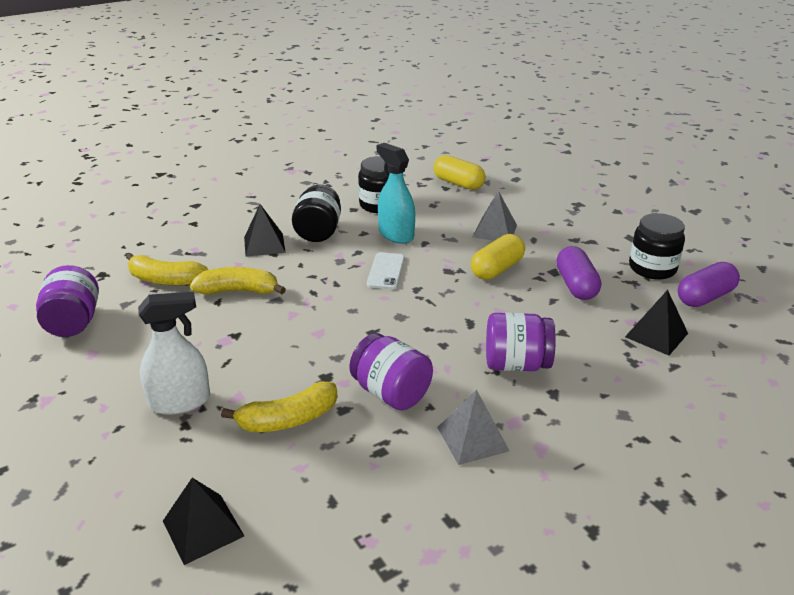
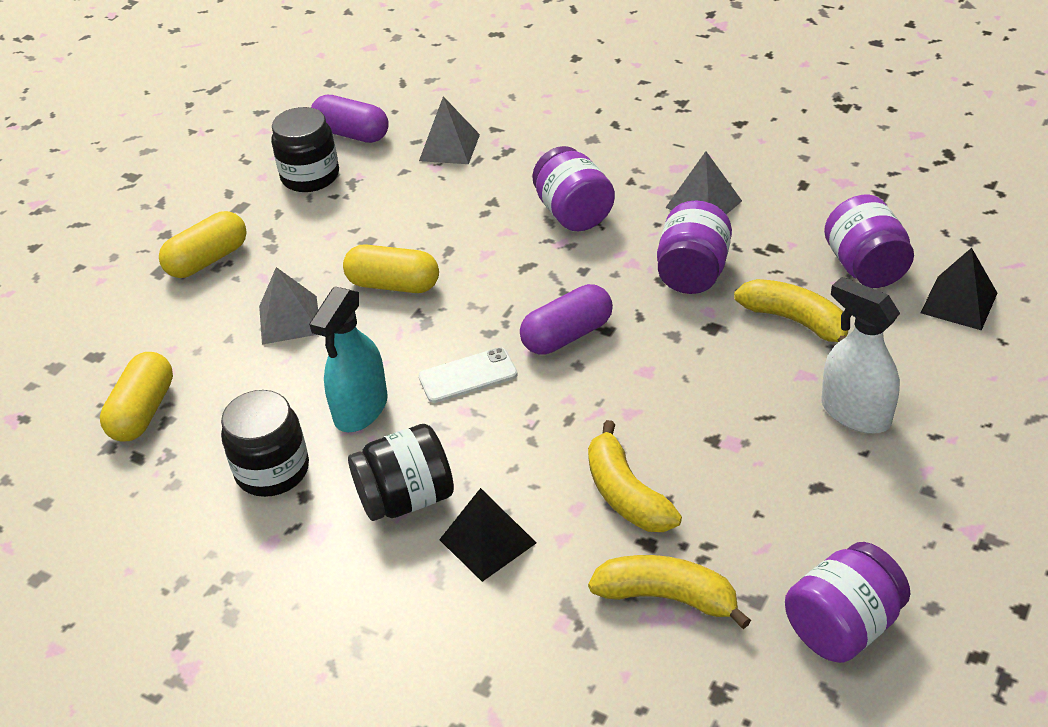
camera: 115 degrees left, 10 degrees up
(165, 280) = (667, 597): yellow banana -> yellow banana turned 60 degrees counterclockwise
(302, 494) = (865, 267): none -> purple jar
(576, 285) = (388, 217): purple capsule -> purple capsule (567, 335)
(577, 218) = (207, 260): none -> yellow capsule
(656, 335) = (449, 147): black pyramid -> grey pyramid

